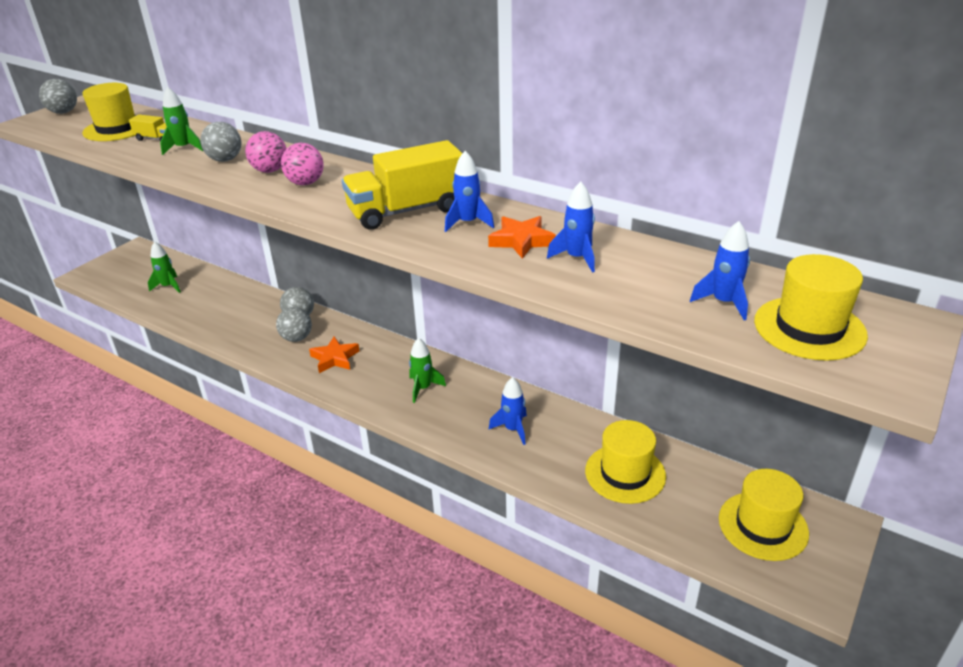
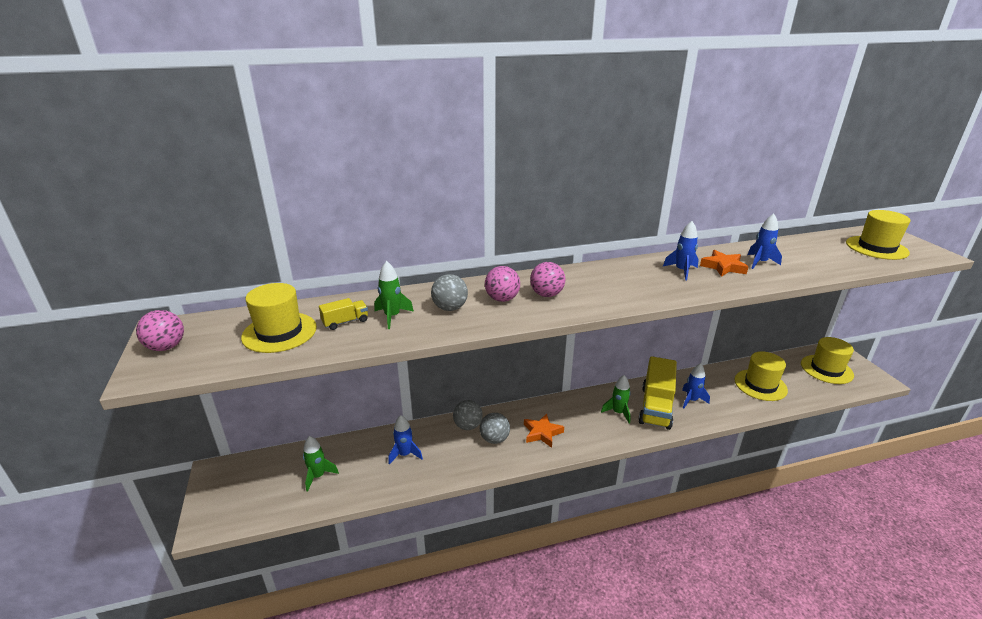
camera: 50 degrees left, 5 degrees down
(63, 112) = (166, 347): grey ball -> pink ball
(406, 211) = (641, 280): yellow truck -> yellow truck (656, 407)
(723, 302) = (839, 253): blue rocket -> blue rocket (405, 454)

